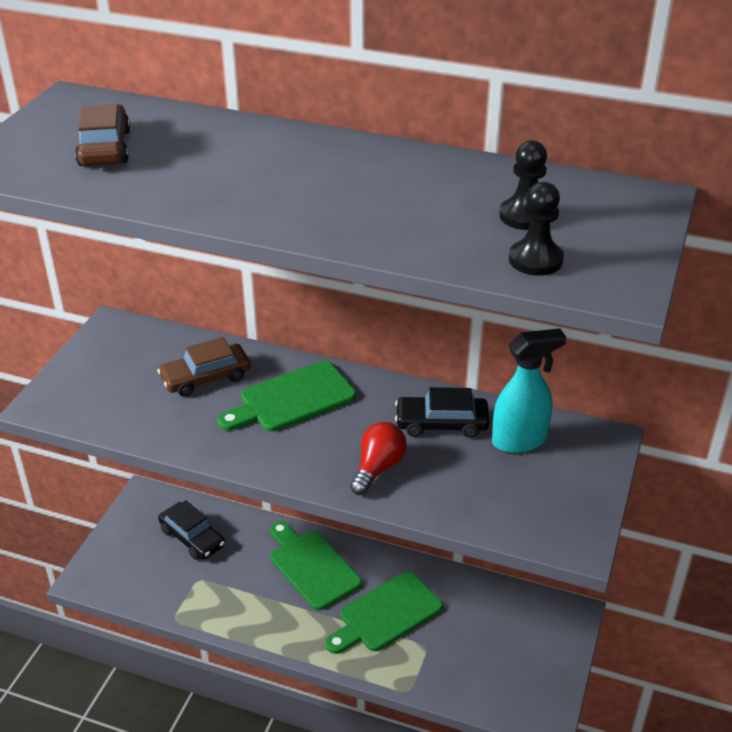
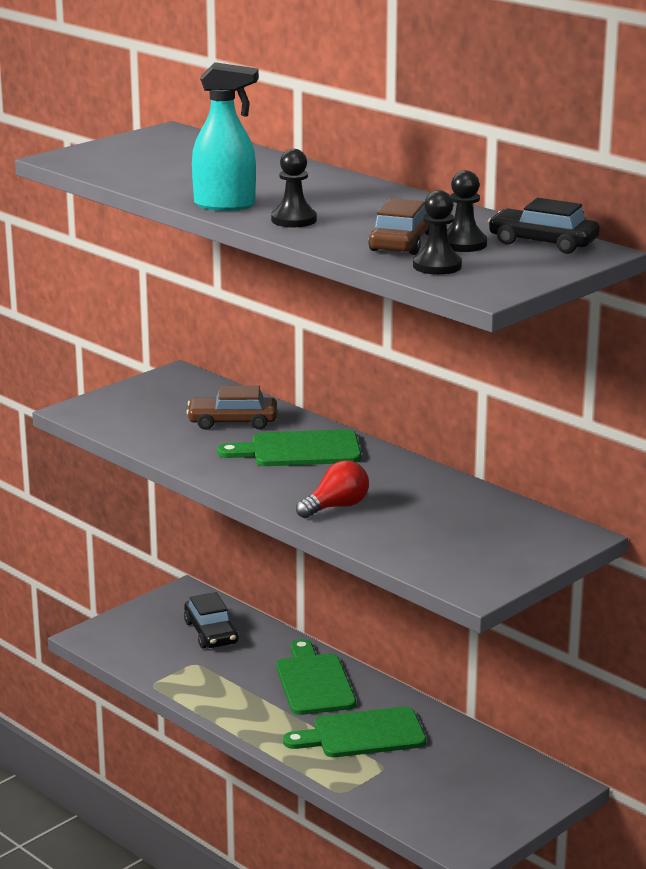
camera: 25 degrees right, 15 degrees down
(104, 148) = (166, 161): brown car -> brown car (402, 242)
(322, 217) = (294, 220): none -> black pawn
(441, 424) = (424, 493): black car -> black car (543, 242)
(520, 440) = (490, 518): turquoise spray bottle -> turquoise spray bottle (225, 205)

